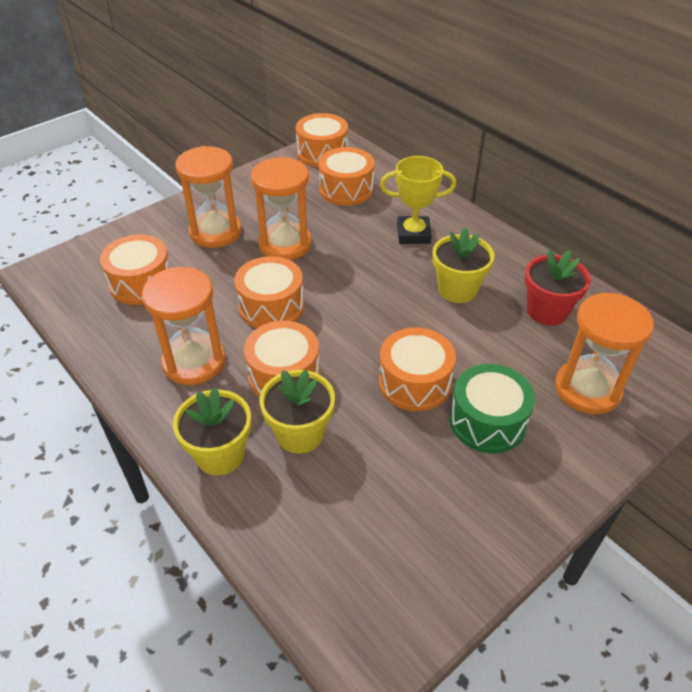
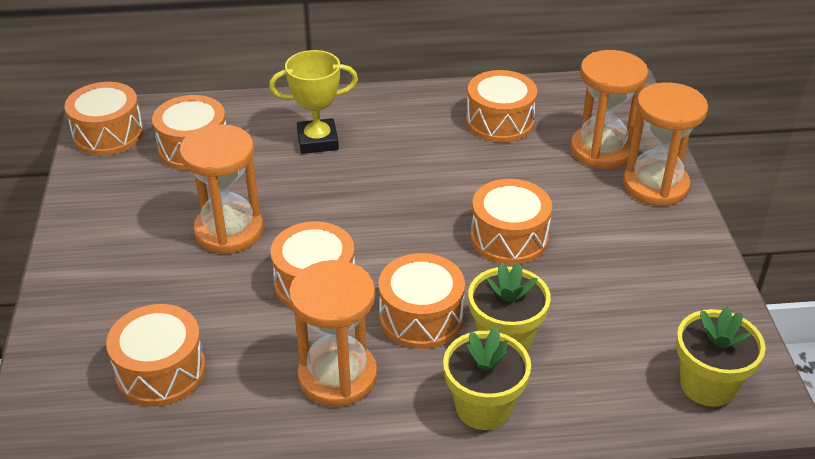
camera: 55 degrees left, 5 degrees down
(215, 232) = (143, 274): orange hourglass -> orange hourglass (655, 185)
(413, 234) = (317, 141): yellow trophy -> yellow trophy turned 45 degrees clockwise
(457, 289) = (422, 154): yellow flower pot -> yellow flower pot (707, 385)
(487, 421) = (588, 219): green drum -> none
(547, 311) = (500, 122): red flower pot -> orange drum

